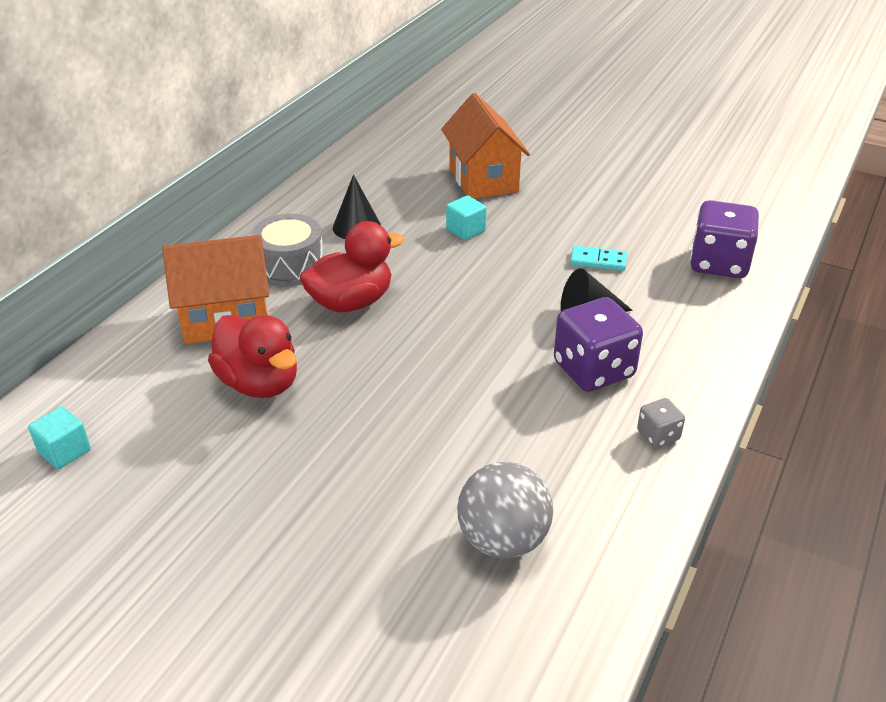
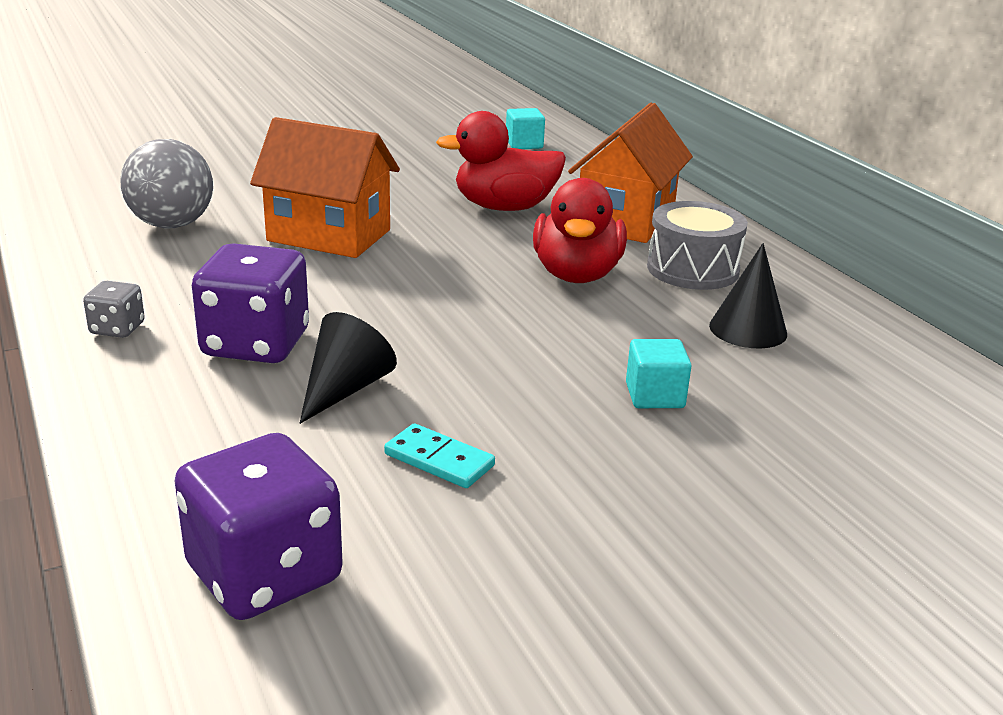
camera: 125 degrees right, 10 degrees down
(483, 179) = (810, 480): orange house -> orange house (329, 235)
(598, 261) = (439, 460): turquoise domino -> turquoise domino turned 75 degrees clockwise

